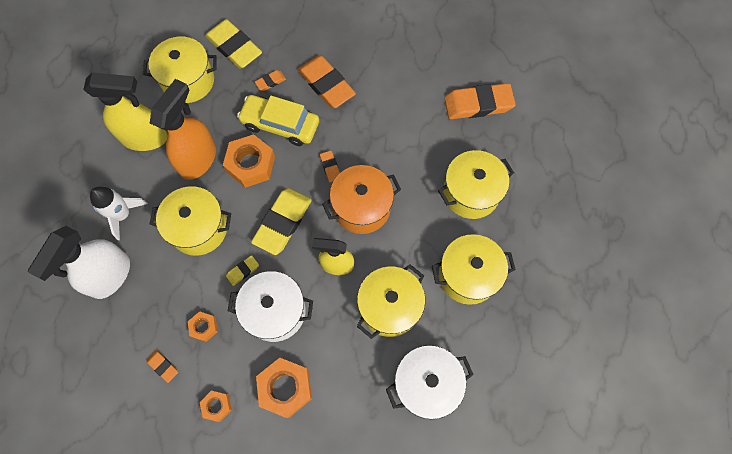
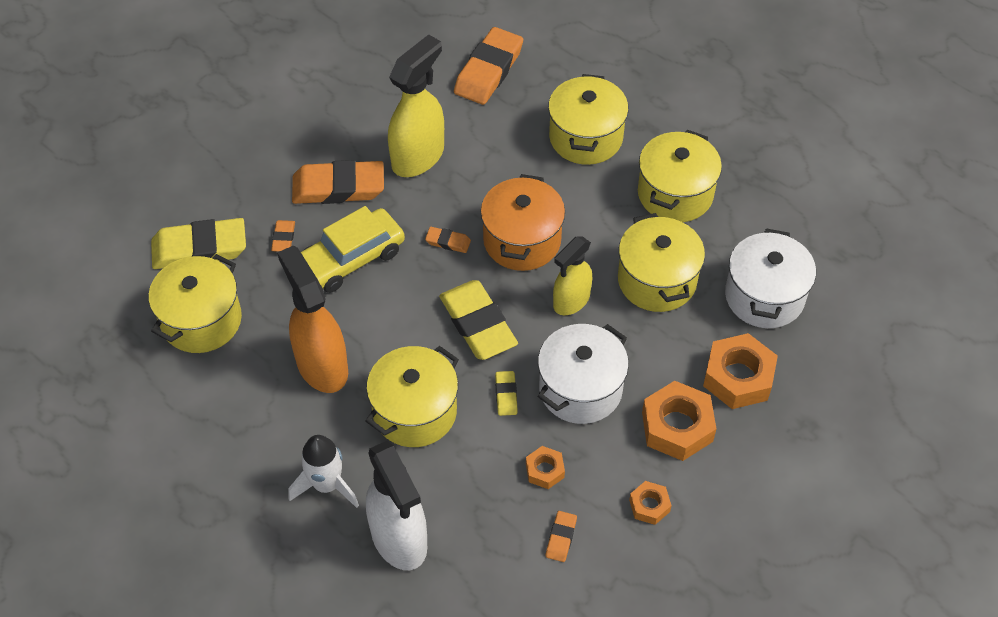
camera: 55 degrees left, 15 degrees down
(145, 138) = (240, 407): yellow spray bottle -> yellow spray bottle (418, 156)
(163, 366) = (561, 538): orange eraser -> orange eraser turned 60 degrees counterclockwise
(251, 164) = (376, 316): orange nut -> orange nut (738, 377)

